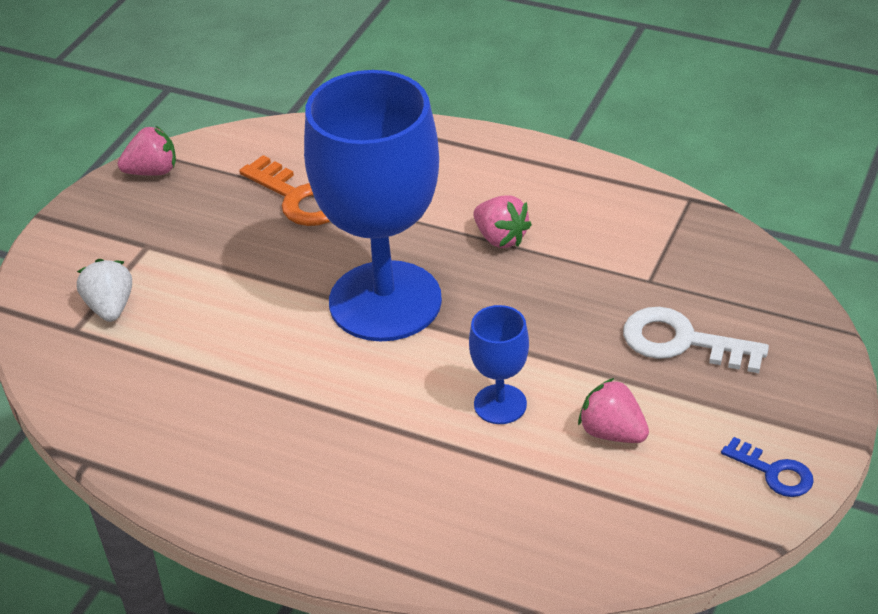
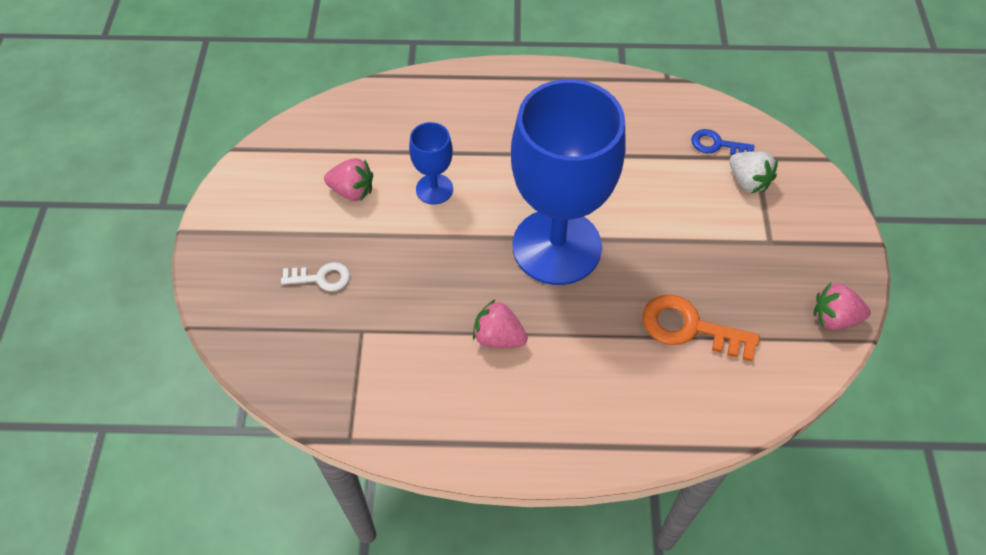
camera: 155 degrees right, 15 degrees up
(152, 171) = (834, 318): pink strawberry -> pink strawberry turned 45 degrees clockwise
(682, 342) = (321, 278): white key -> white key, size x0.61
(773, 472) = (240, 194): blue key -> blue key (717, 145)

